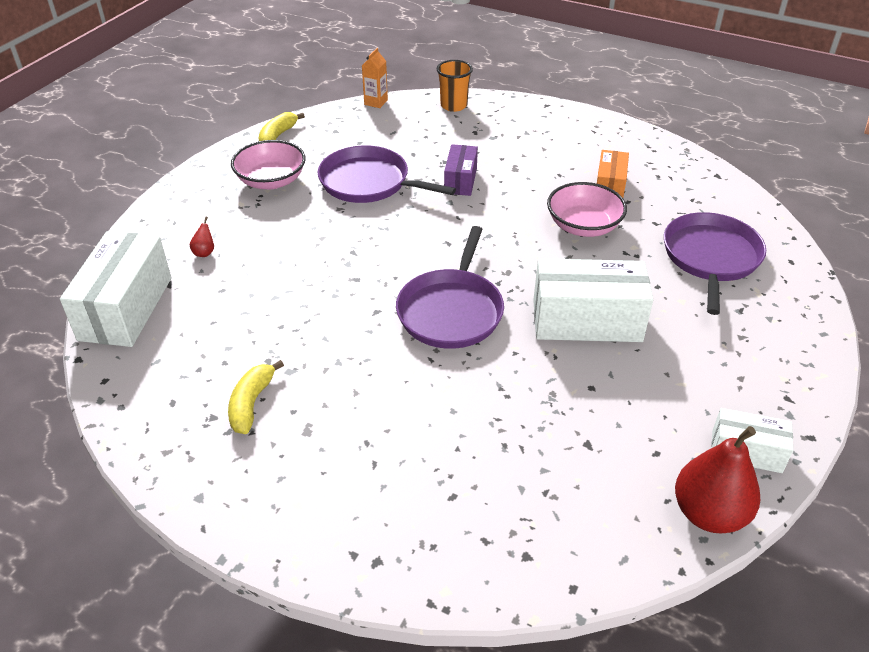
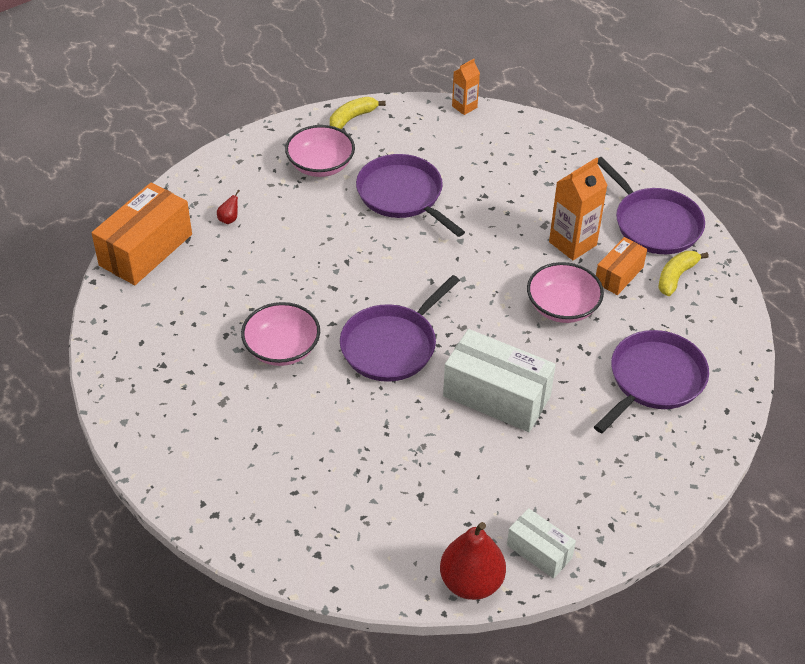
camera: 25 degrees right, 5 degrees up
(126, 308) = (146, 250): white box -> orange box
(251, 403) = (195, 365): yellow banana -> yellow banana (676, 276)
(339, 353) = (282, 348): none -> pink bowl
(453, 105) = (536, 134): orange cup -> none
(460, 180) = (485, 221): purple box -> none
(551, 175) = (572, 243): none -> orange carton
(605, 141) = (654, 223): none -> purple pan

